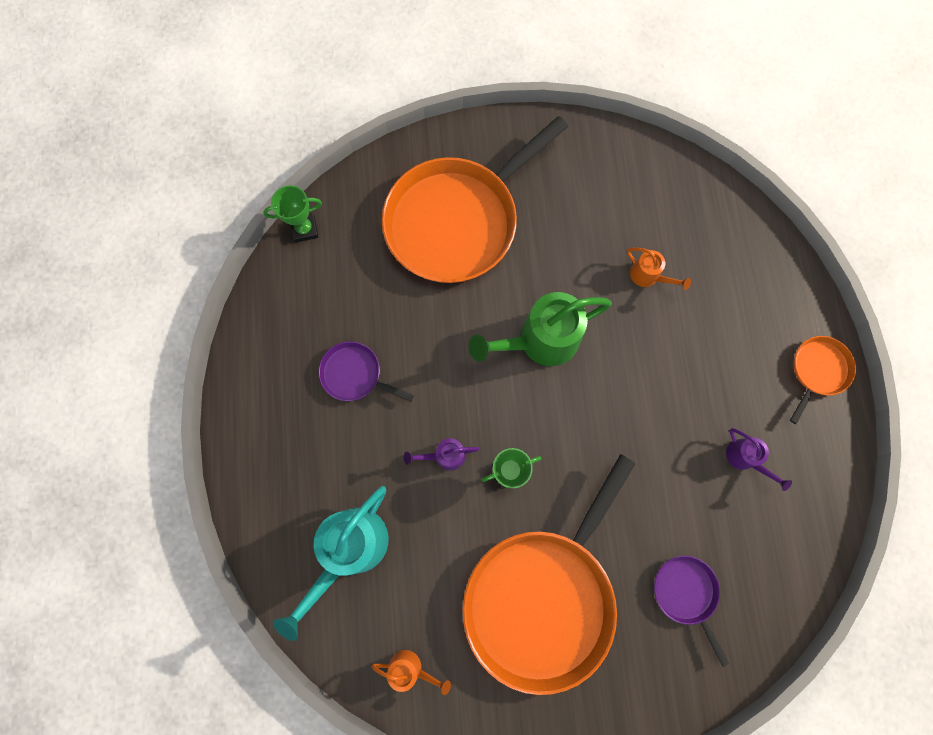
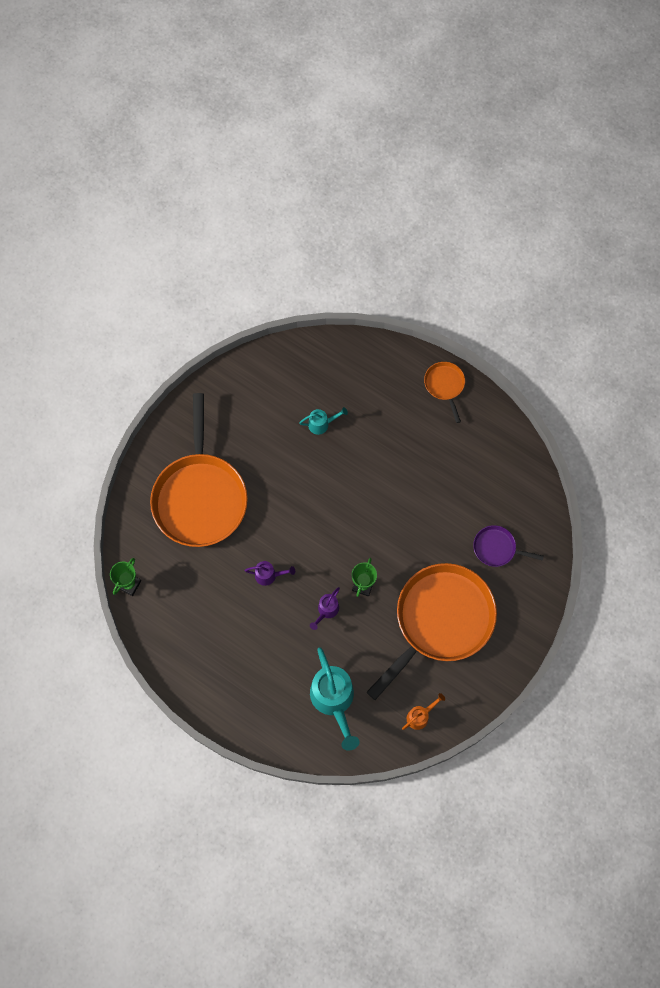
camera: 50 degrees left, 5 degrees down
(354, 374) = (240, 623): purple pan -> none
(540, 341) = (307, 510): green watering can -> none
(543, 597) = (440, 620): orange pan -> orange pan turned 120 degrees counterclockwise
(648, 276) = (322, 424): orange watering can -> turquoise watering can
(745, 458) = (457, 461): purple watering can -> purple watering can (269, 575)

